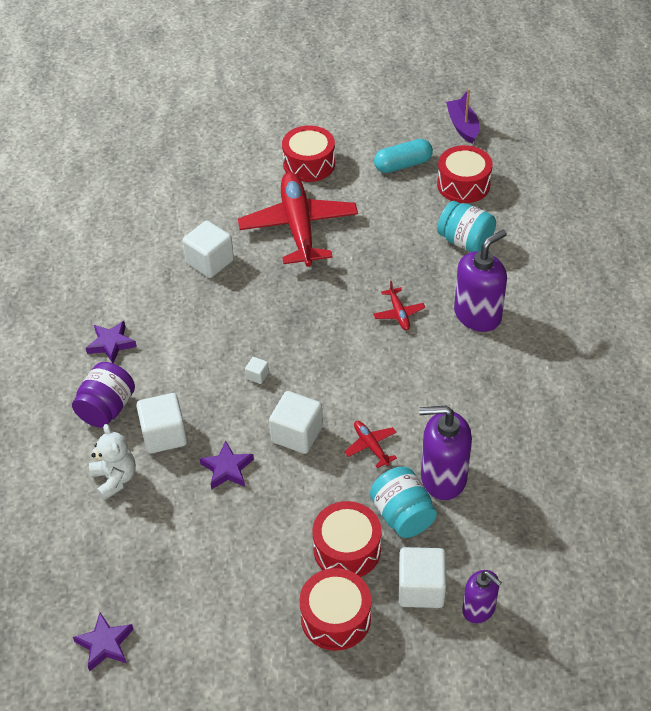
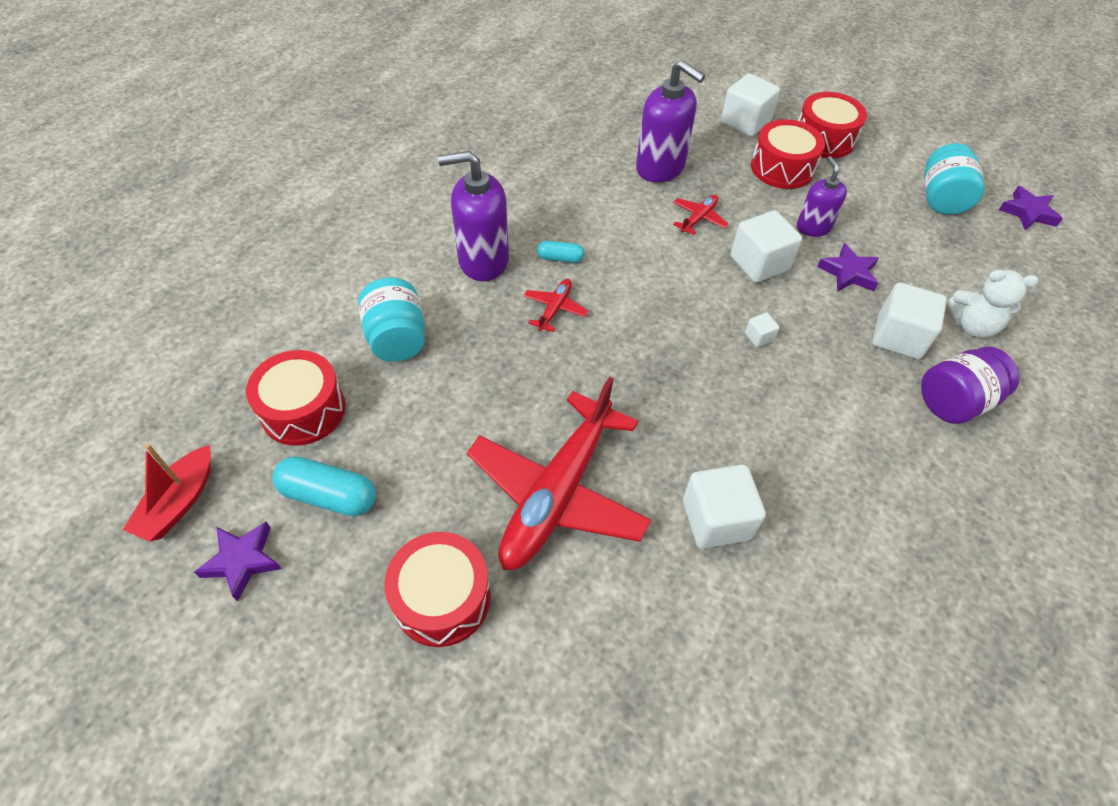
camera: 145 degrees left, 5 degrees up
(111, 344) = (917, 480): purple star -> purple star (242, 561)
(115, 479) = (972, 325): white teddy bear -> white teddy bear turned 90 degrees counterclockwise
(371, 446) = (698, 218): red plane -> red plane turned 150 degrees counterclockwise
(402, 515) = (718, 164): turquoise jar -> turquoise jar (941, 199)
(432, 348) = (560, 258): none -> turquoise capsule
(462, 126) = (179, 502): purple boat -> red boat
(479, 609) = (714, 95): purple soap dispenser -> purple soap dispenser (813, 227)

